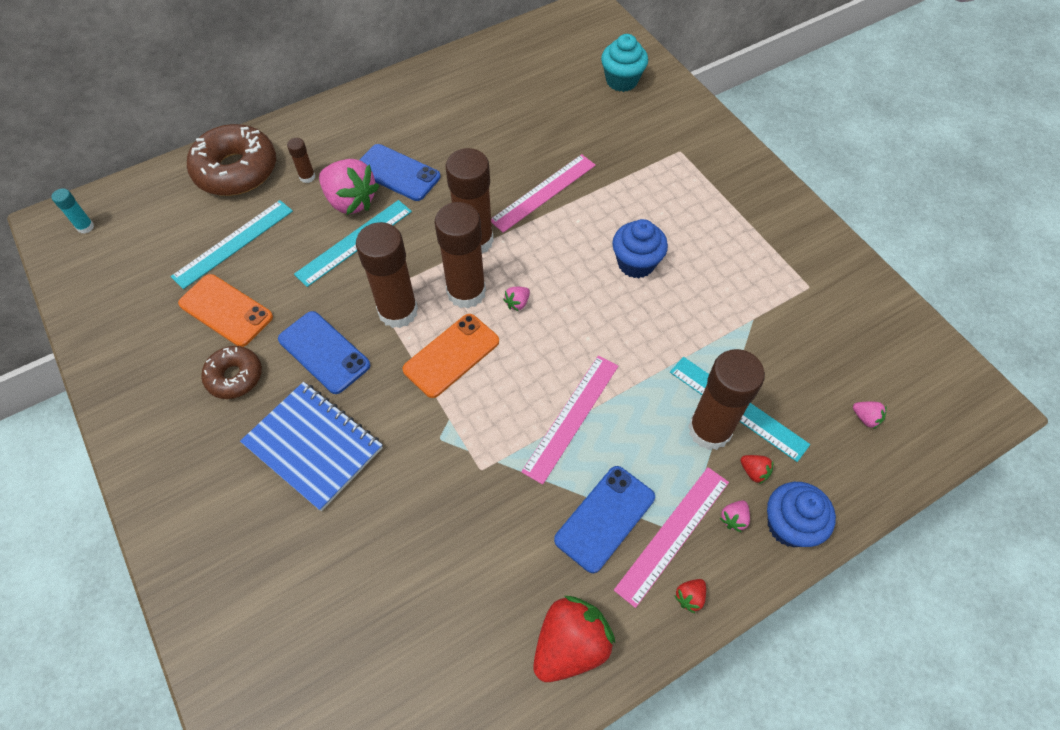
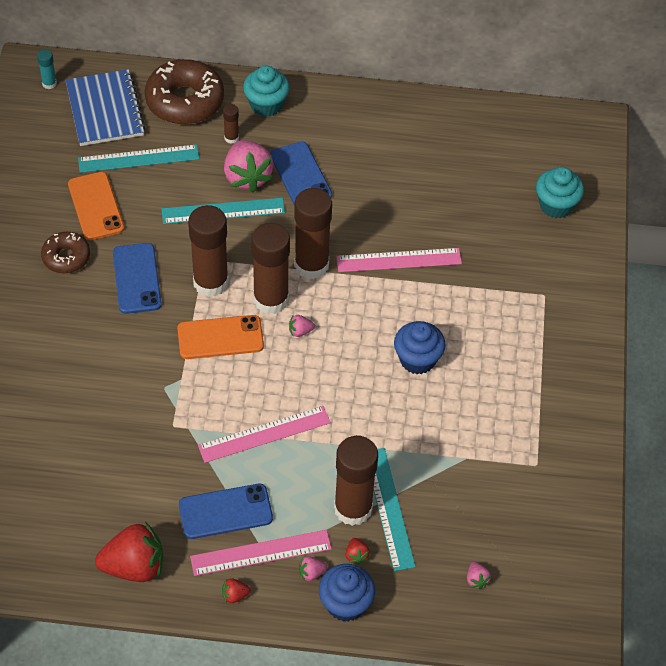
camera: 35 degrees right, 5 degrees down
(313, 446) = (79, 337): blue notebook -> blue notebook (105, 110)
(315, 133) = (266, 105): none -> turquoise cupcake

